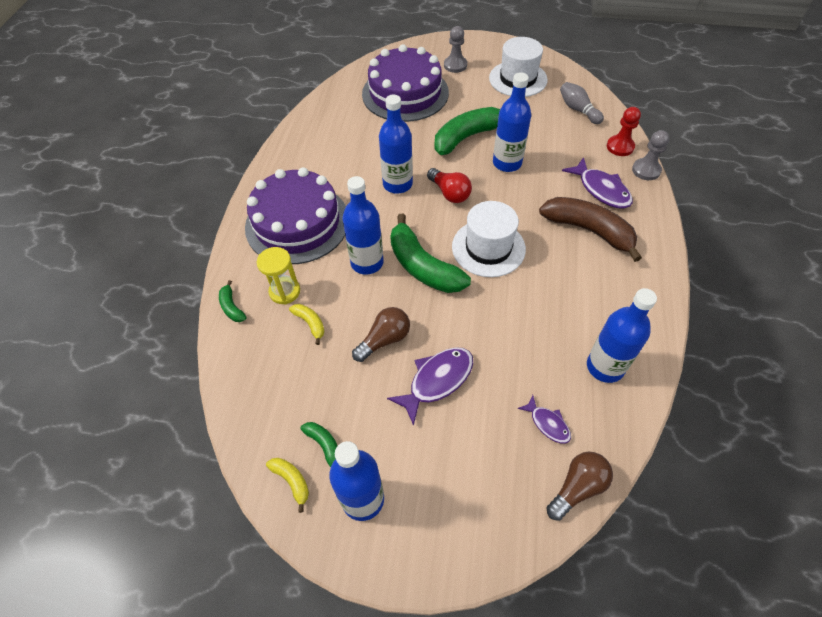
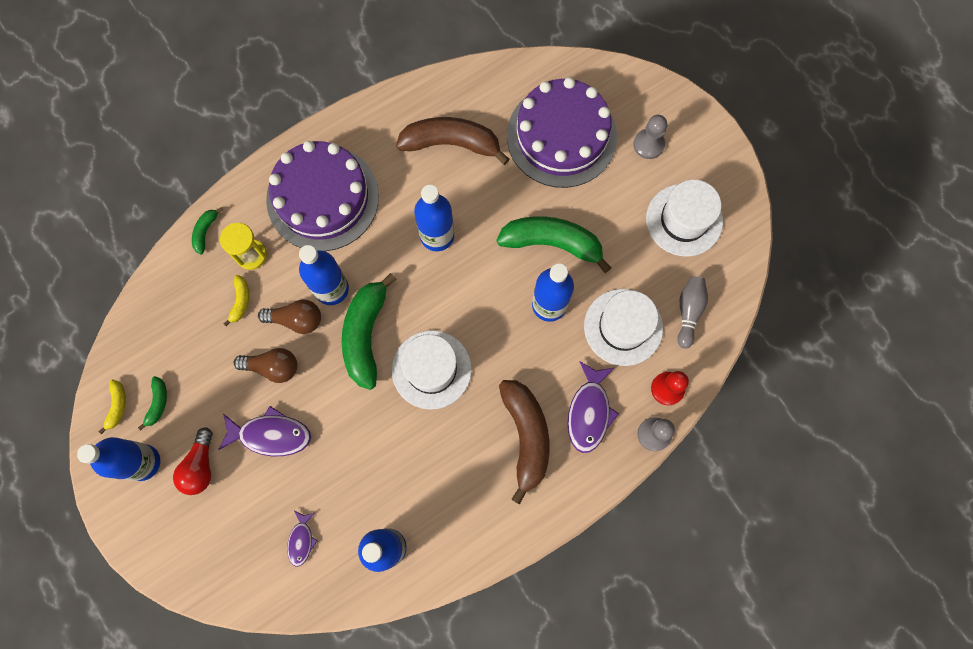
camera: 45 degrees right, 20 degrees up
(347, 139) = (451, 144): none -> brown banana
(449, 193) = (466, 287): red light bulb -> red light bulb (200, 466)
(558, 141) = (623, 327): none -> white hat
(577, 488) = (267, 596): brown light bulb -> brown light bulb (296, 319)

